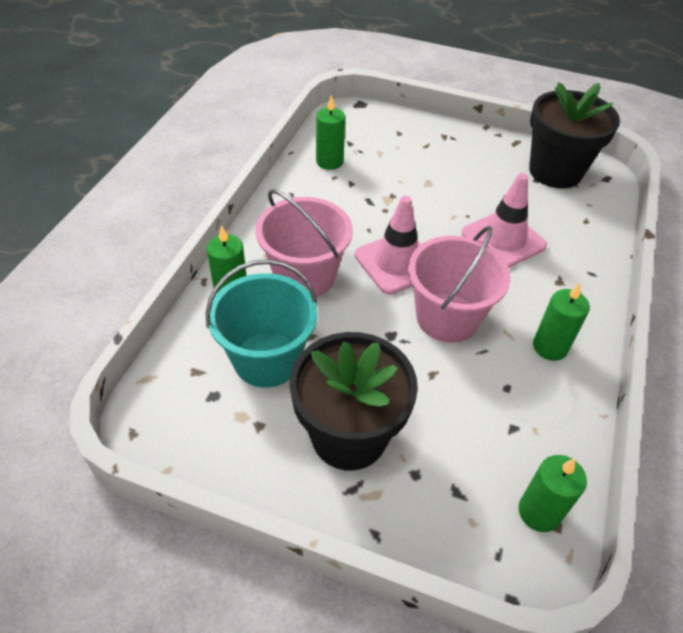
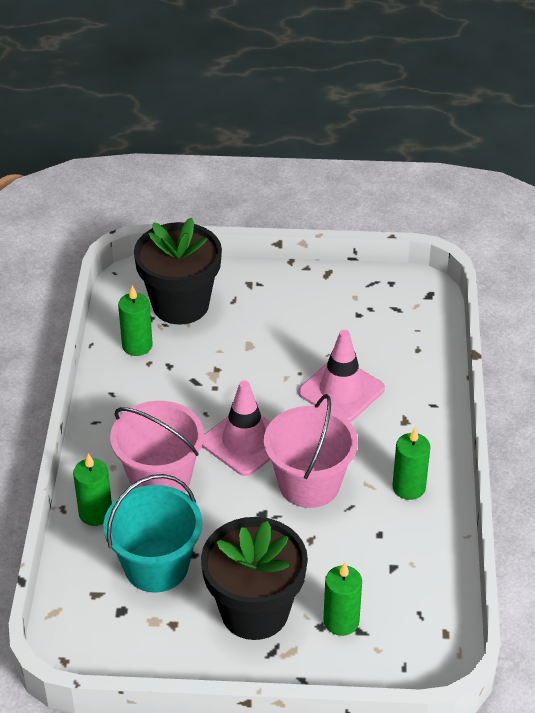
camera: 15 degrees left, 5 degrees down
(539, 512) = (428, 627): green candle -> green candle (341, 621)
(555, 171) = (376, 300): black flower pot -> black flower pot (180, 305)

